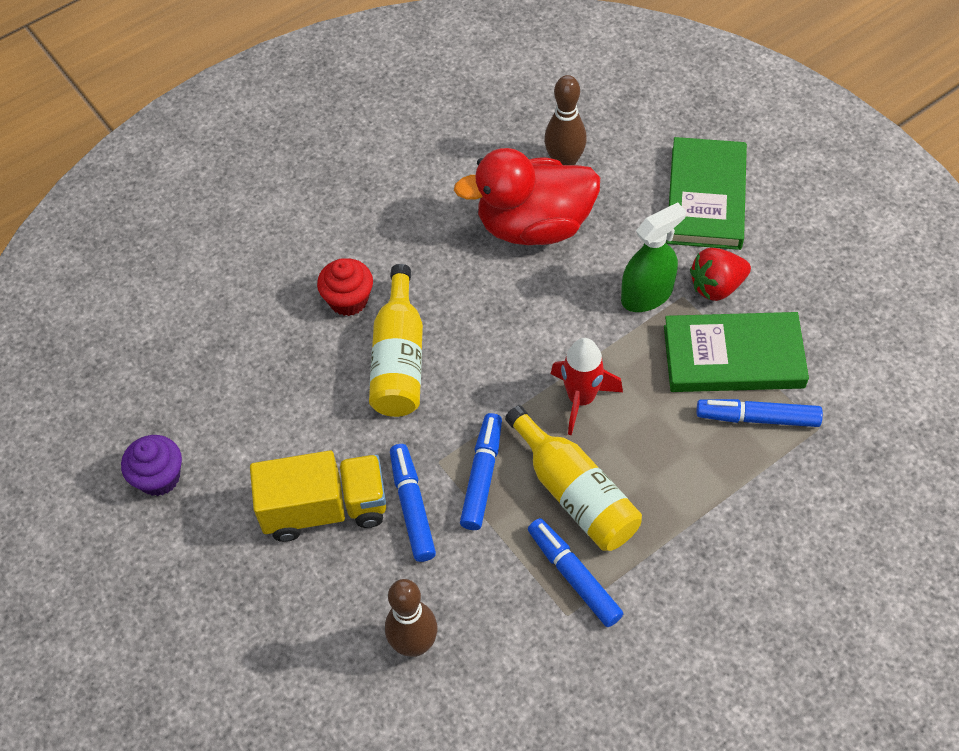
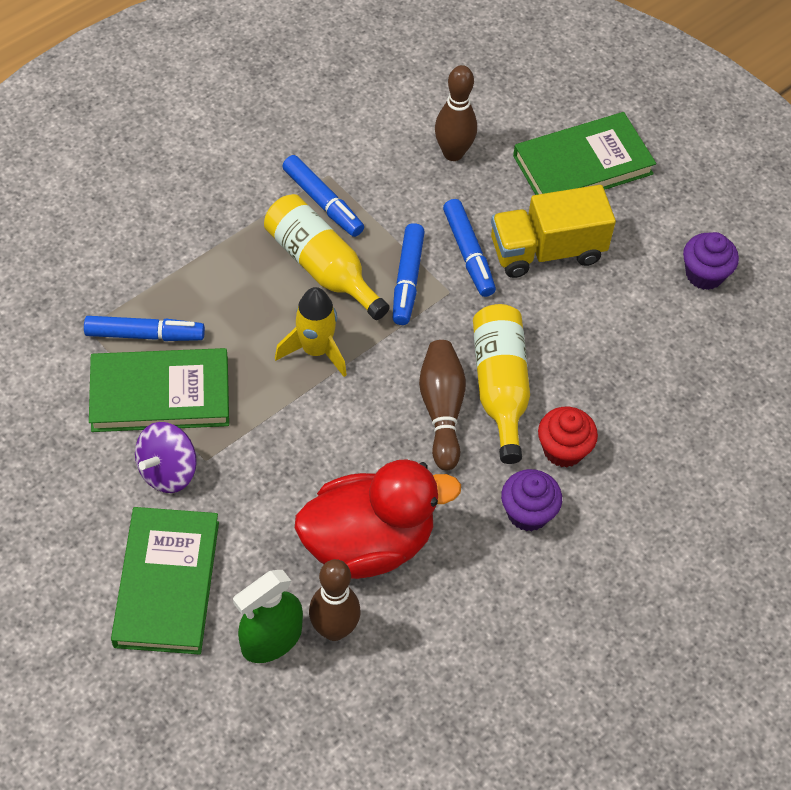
camera: 170 degrees right, 0 degrees up
(259, 624) = (583, 165): none -> green book
(391, 247) = (528, 513): none -> purple cupcake
(458, 338) = (442, 410): none -> brown bowling pin
(581, 399) = (316, 350): red rocket -> yellow rocket
(647, 295) = (244, 460): green spray bottle -> green spray bottle (271, 639)
(716, 287) = (168, 471): red strawberry -> purple spinning top

